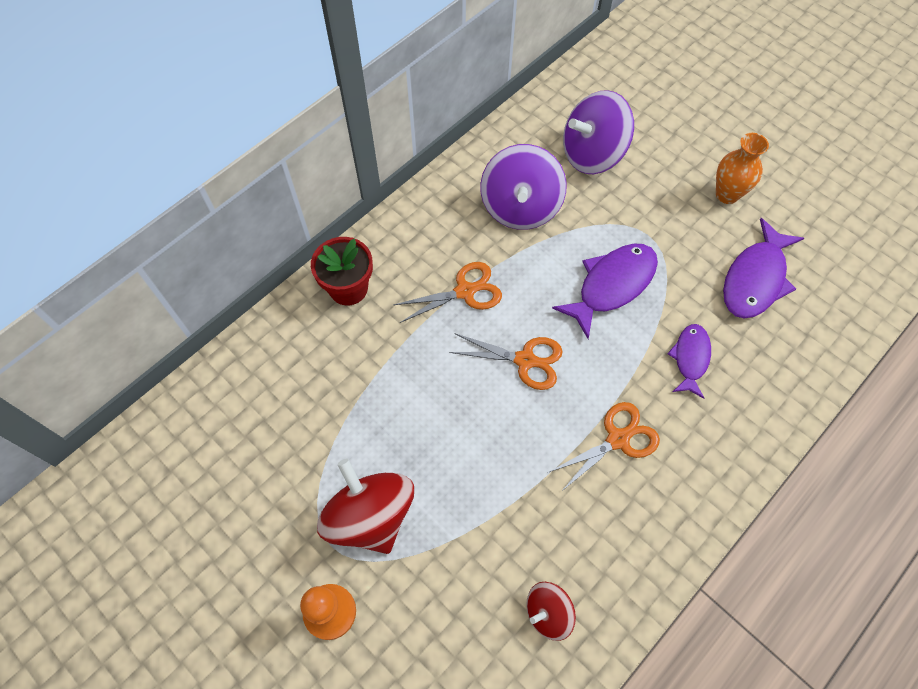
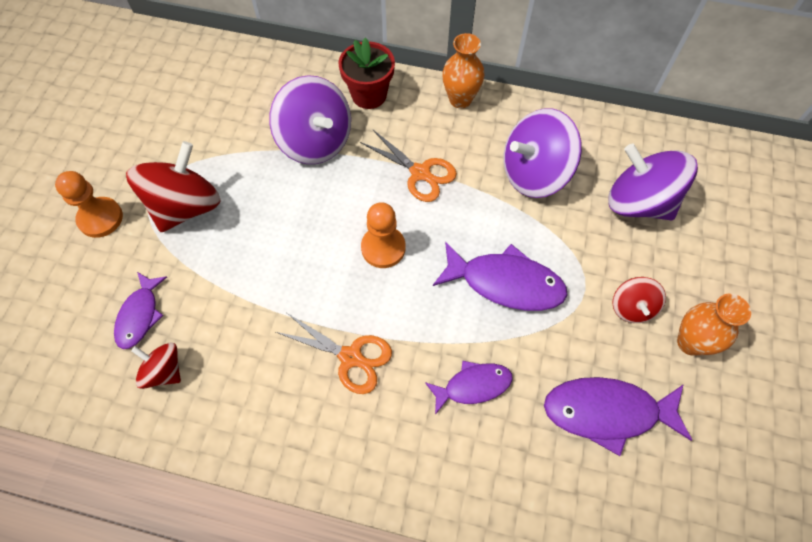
camera: 60 degrees right, 0 degrees up
(371, 360) = (315, 141): none -> purple spinning top
(406, 219) = (460, 99): none -> orange vase
(473, 613) = (140, 315): none -> purple fish
(525, 360) = (383, 248): orange scissors -> orange pawn
(680, 213) = (632, 307): none -> red spinning top

